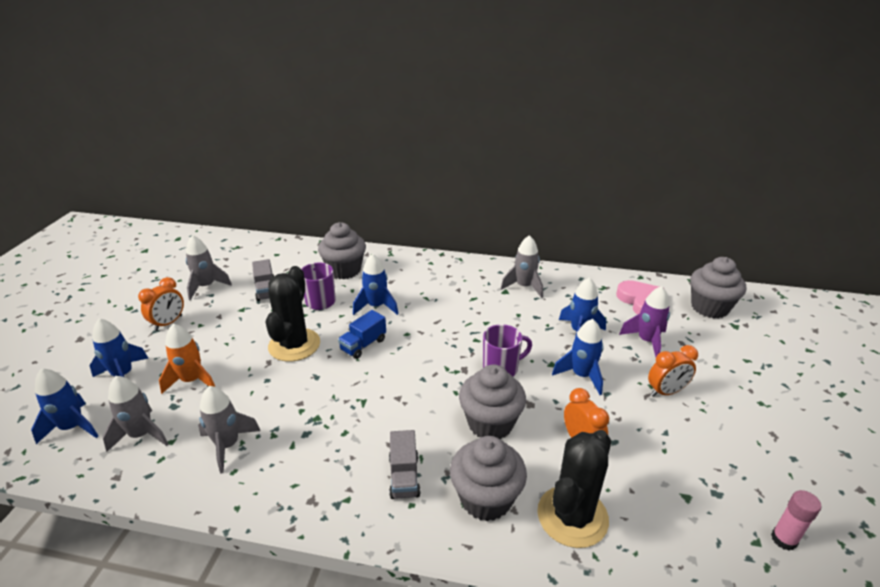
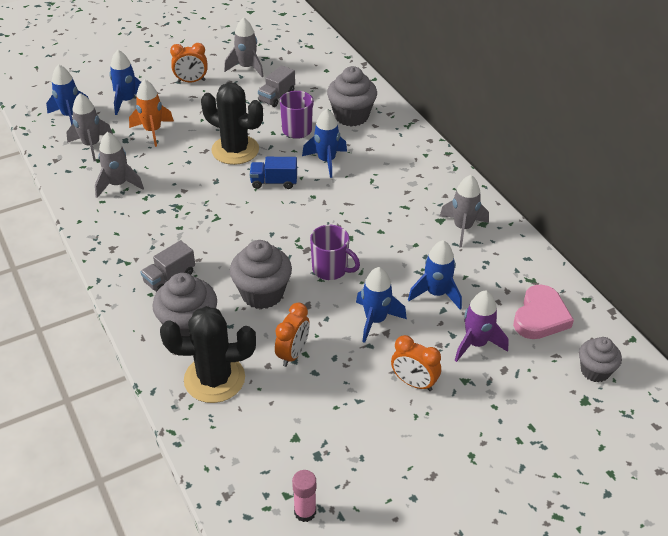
camera: 50 degrees right, 10 degrees up
(294, 345) = (235, 150): black cactus -> black cactus turned 60 degrees clockwise
(709, 308) = (595, 371): grey cupcake -> grey cupcake, size x0.64

